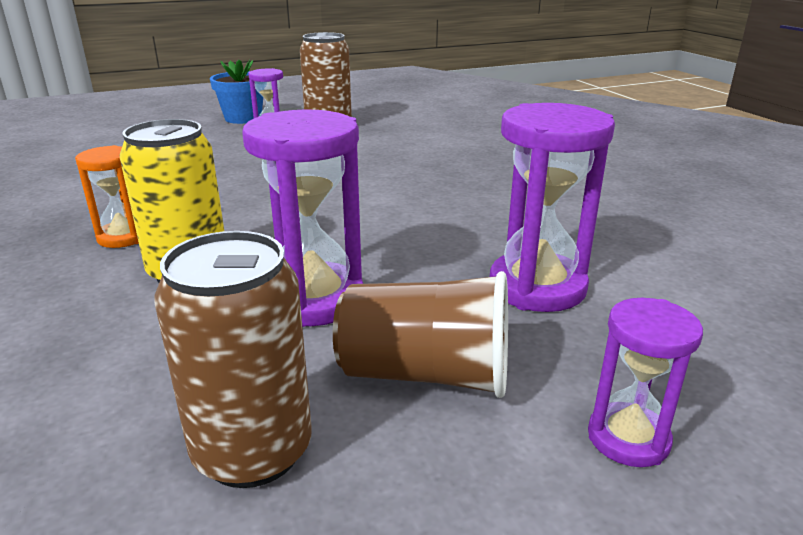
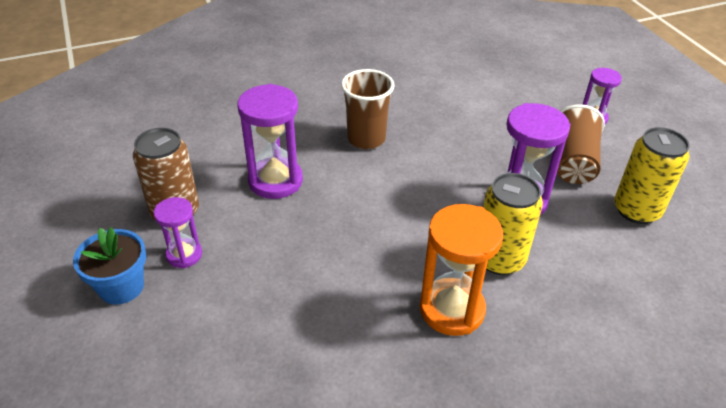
camera: 90 degrees left, 15 degrees up
(123, 237) = (452, 309): orange hourglass -> orange hourglass, size x1.71
(253, 451) = (636, 210): brown can -> yellow can
(461, 194) = (366, 139): none -> brown cup
(537, 287) = (489, 123): purple hourglass -> purple hourglass (275, 181)

